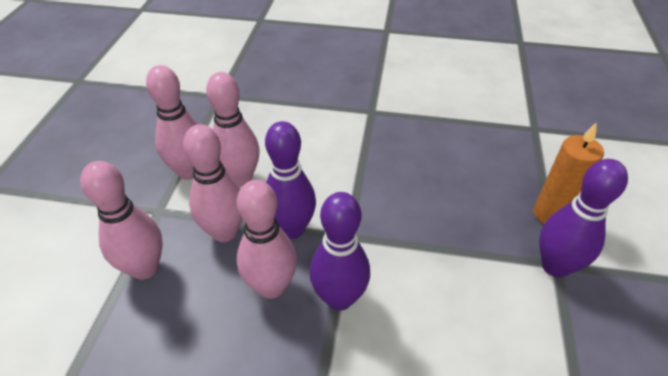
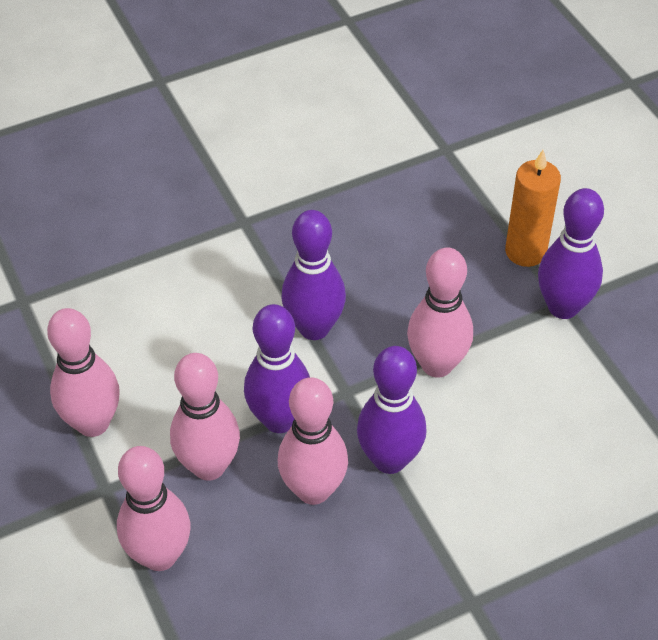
camera: 35 degrees left, 5 degrees up
(240, 178) = (165, 396): pink bowling pin -> pink bowling pin (437, 365)
(362, 187) = (314, 328): none -> purple bowling pin

